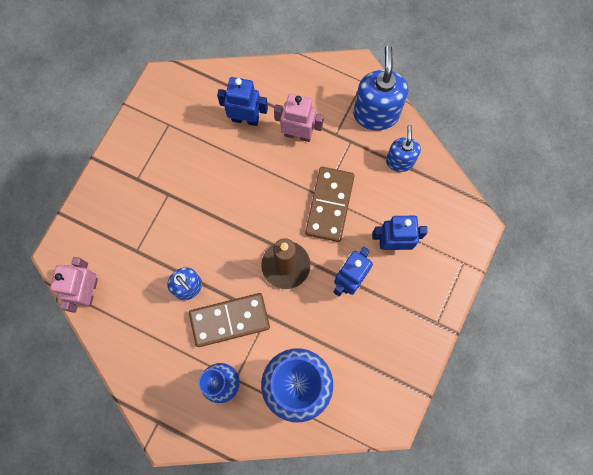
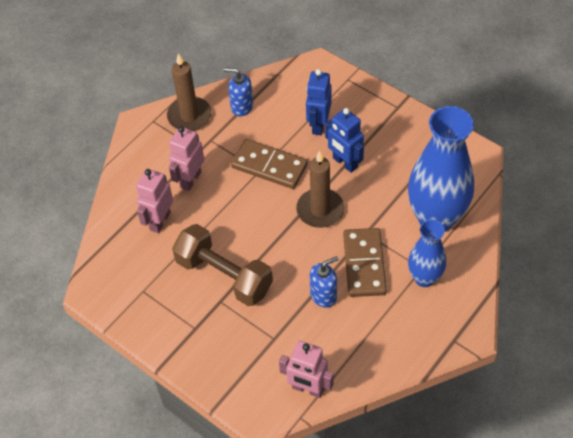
camera: 75 degrees left, 20 degrees down
(195, 191) = (224, 275): none -> brown dumbbell
(245, 119) = (160, 221): blue robot -> pink robot
(376, 114) = (189, 116): blue soap dispenser -> brown candle

